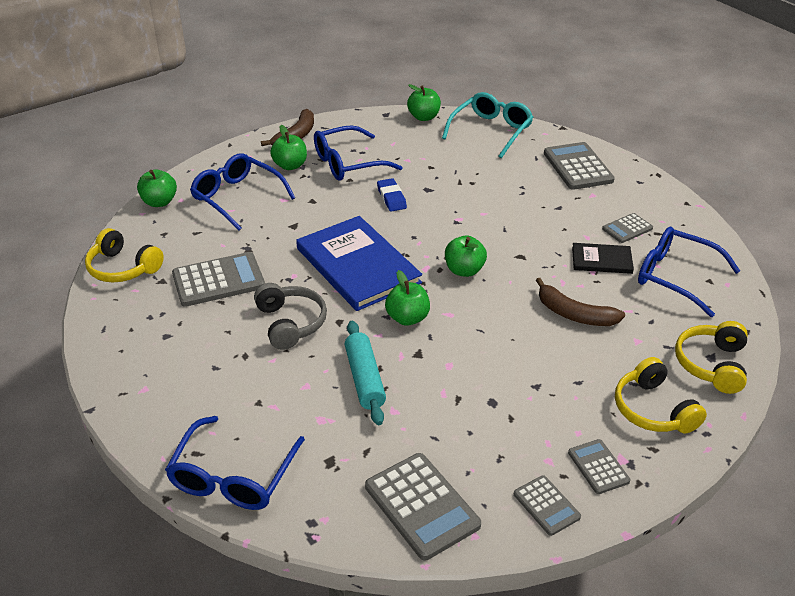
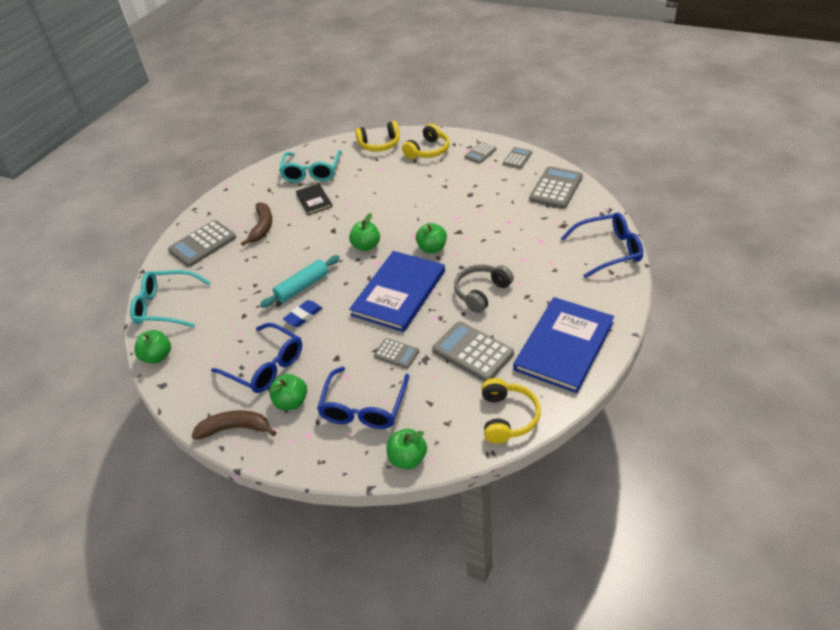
camera: 115 degrees left, 5 degrees up
(147, 345) = (564, 346): none -> blue book
(365, 379) = (497, 241): turquoise rolling pin -> turquoise rolling pin (302, 287)
(574, 314) = (375, 193): brown banana -> brown banana (262, 227)
(627, 229) = (272, 201): grey calculator -> grey calculator (396, 353)
(675, 277) = (311, 172): blue glasses -> turquoise glasses

